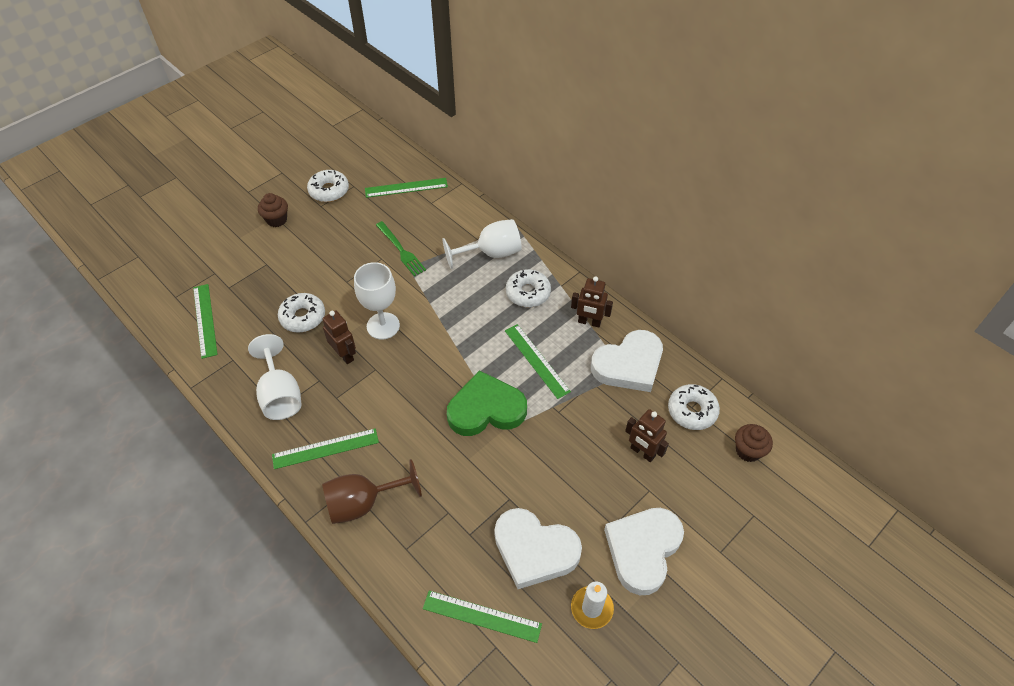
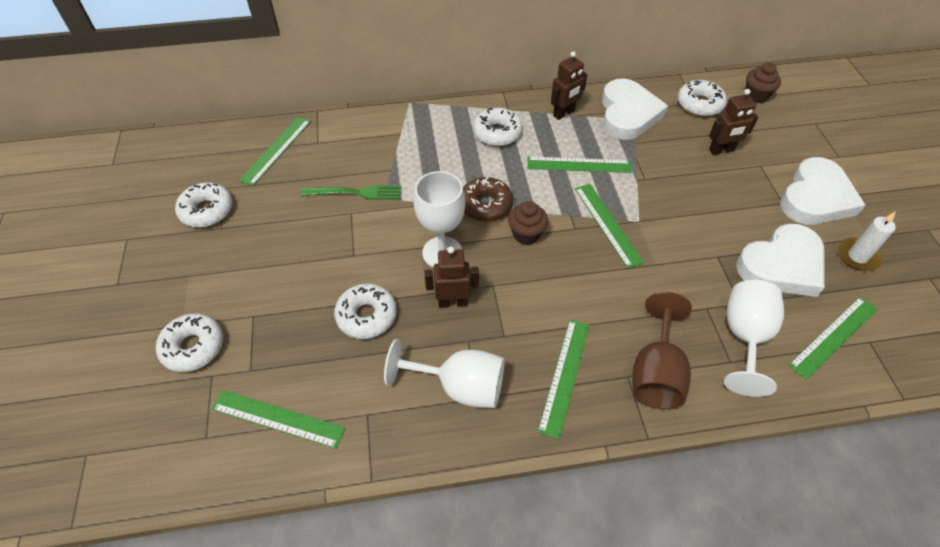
camera: 55 degrees left, 0 degrees up
(227, 253) = (193, 347): none -> white donut
(276, 220) = (195, 276): brown cupcake -> brown cupcake (526, 234)
(446, 326) = (486, 205): none -> brown donut
(486, 409) = (607, 224): green heart -> green ruler
(491, 253) = (427, 133): white goblet -> white goblet (745, 337)
(643, 550) = (816, 197): white heart -> white heart turned 120 degrees counterclockwise

